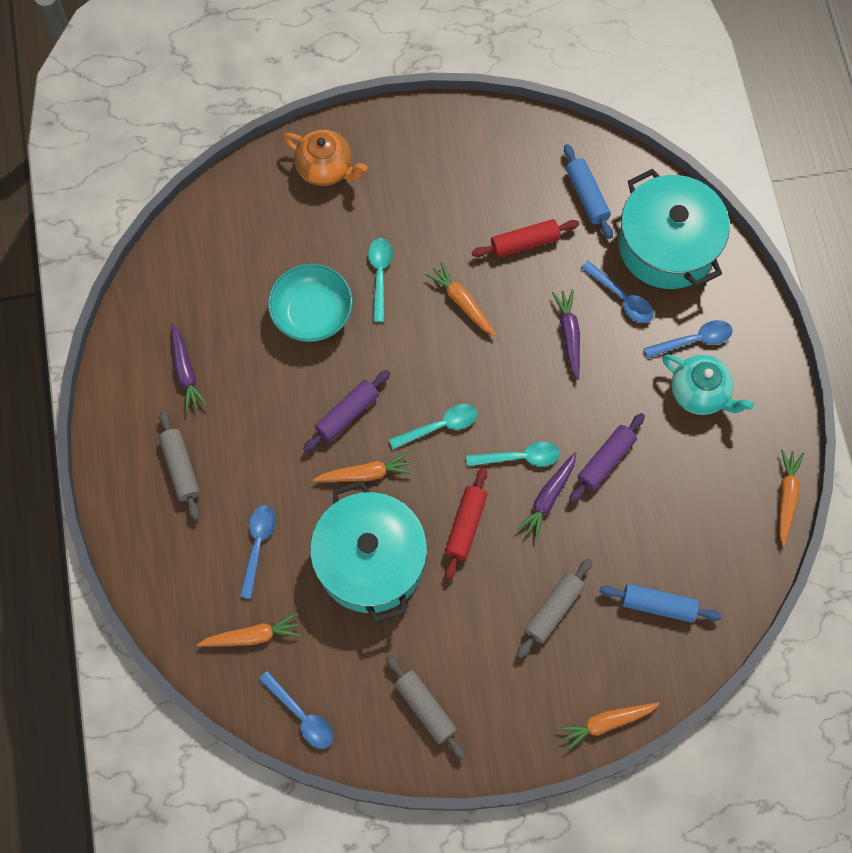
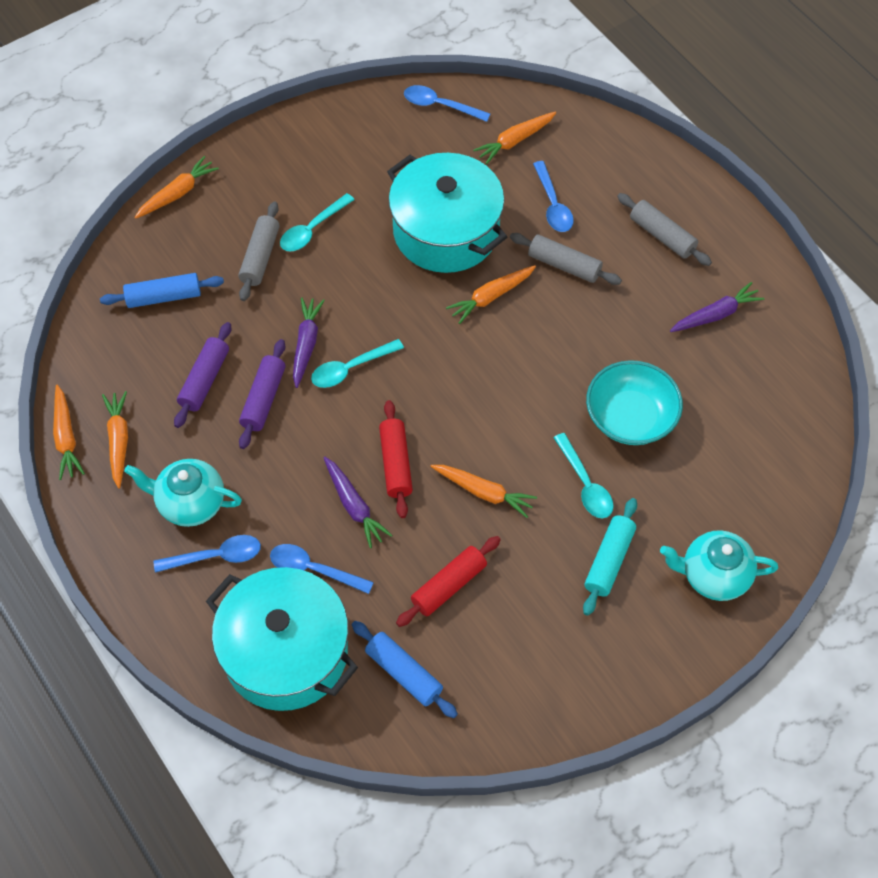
camera: 155 degrees right, 10 degrees down
(185, 371) = (715, 315): purple carrot -> purple carrot turned 105 degrees clockwise
(326, 169) = (713, 575): orange teapot -> turquoise teapot
(347, 414) = (538, 340): purple rolling pin -> purple rolling pin (204, 380)
(396, 211) = (609, 560): none -> turquoise rolling pin
(425, 708) = (339, 147): grey rolling pin -> grey rolling pin (564, 265)
(440, 426) = (443, 365): turquoise spoon -> turquoise spoon (312, 229)
(466, 525) = (373, 291): red rolling pin -> red rolling pin (395, 463)
(694, 340) = (216, 556): blue spoon -> blue spoon turned 150 degrees counterclockwise
(742, 475) = (119, 441): none -> orange carrot

